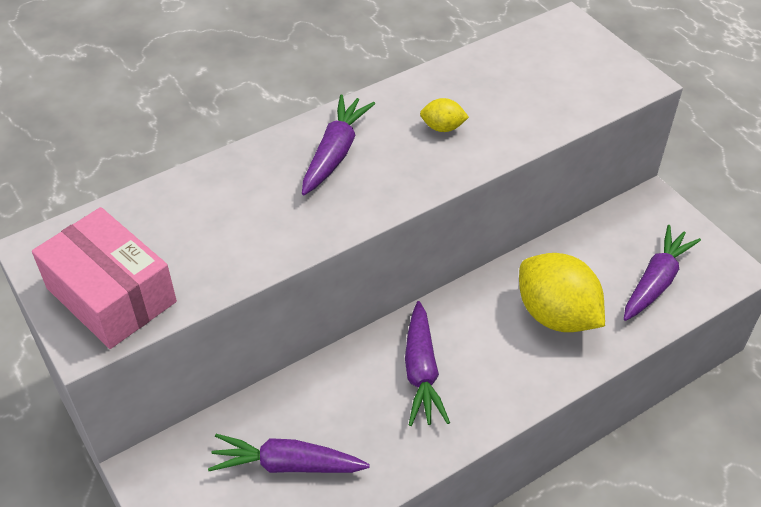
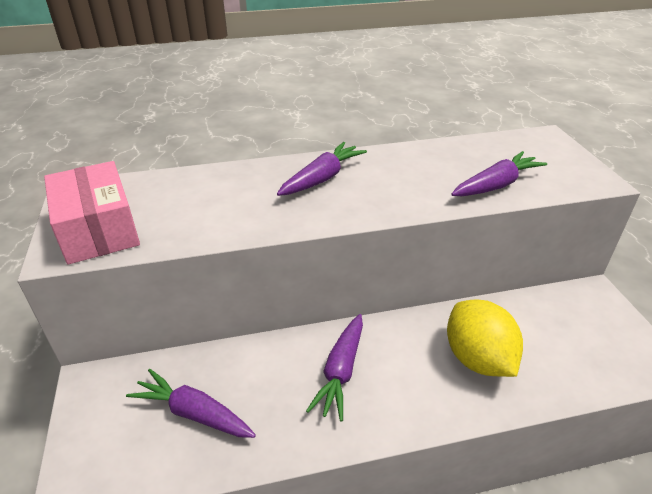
camera: 20 degrees right, 10 degrees down
(442, 127) = (415, 179): yellow lemon -> none
(656, 281) = (581, 356): purple carrot -> purple carrot (496, 185)

